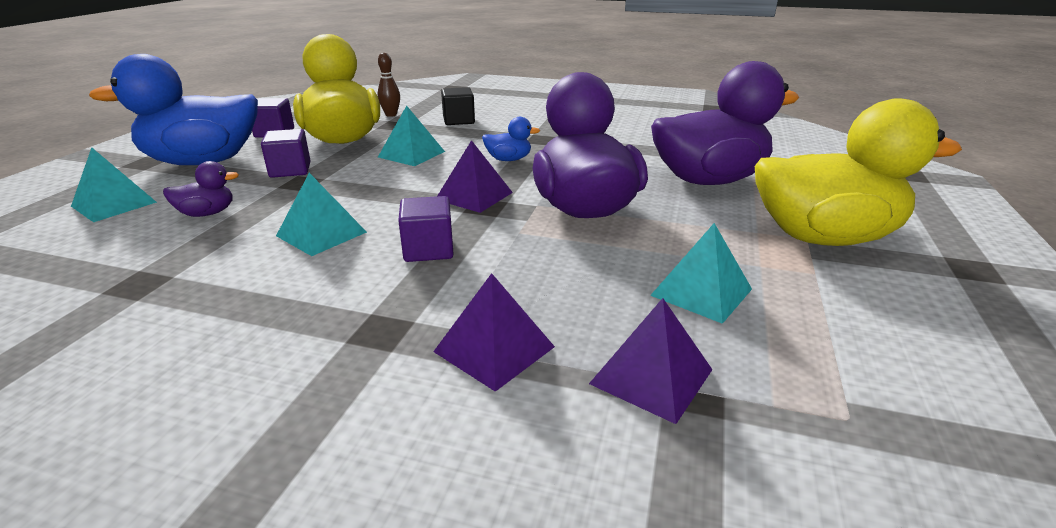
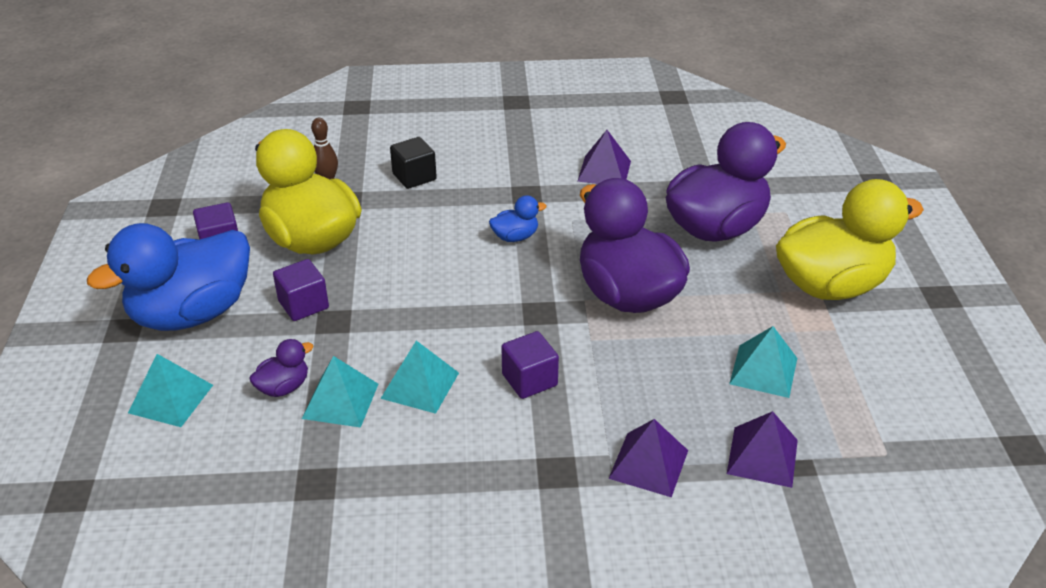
camera: 20 degrees left, 10 degrees up
(411, 154) = (409, 249): turquoise pyramid -> turquoise pyramid (340, 401)
(474, 196) = (519, 300): purple pyramid -> purple pyramid (604, 171)

